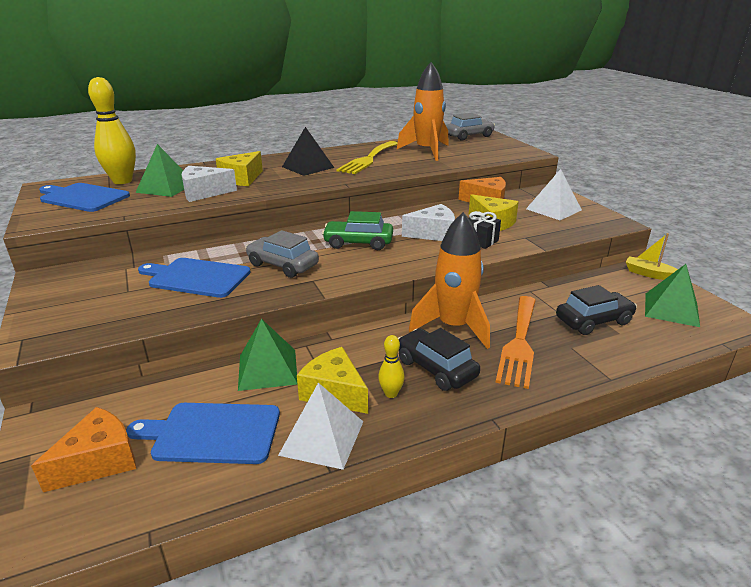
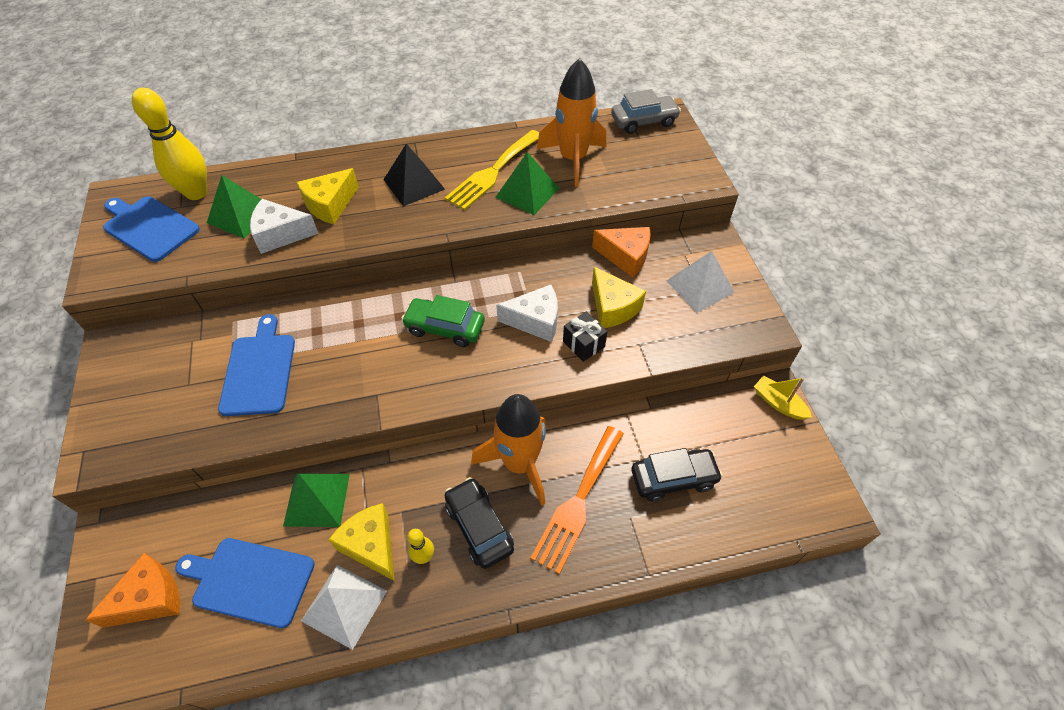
camera: 10 degrees right, 25 degrees up
(196, 277) = (259, 370): blue cutting board -> blue cutting board turned 60 degrees clockwise
(282, 265) = (352, 361): grey car -> none
(671, 309) = (770, 473): green pyramid -> green pyramid (527, 192)

